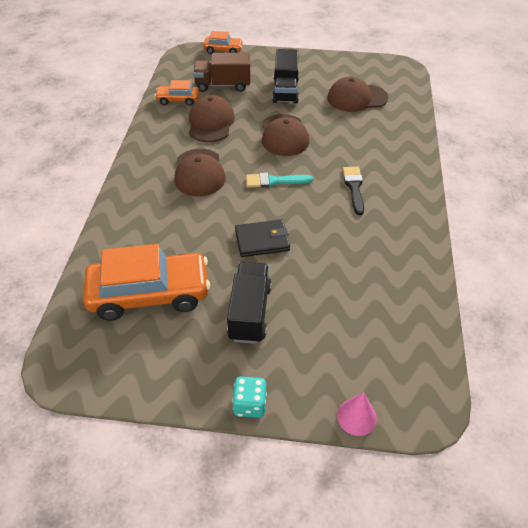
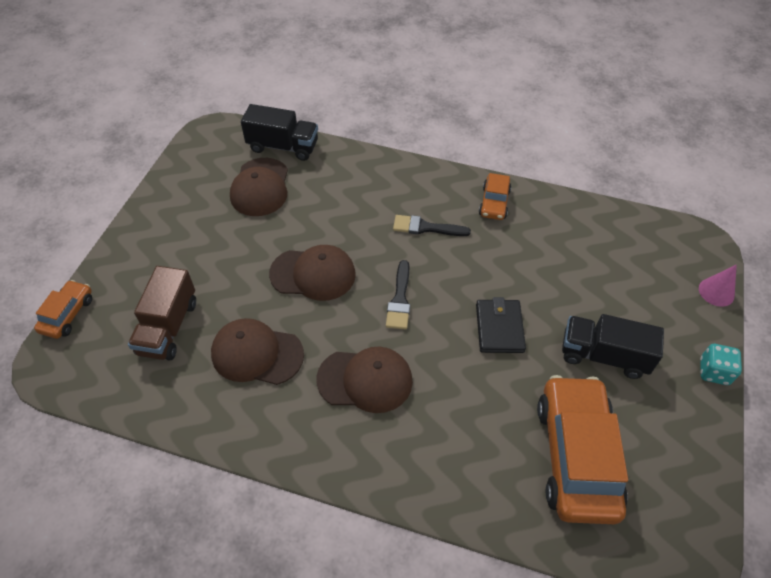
camera: 80 degrees left, 5 degrees up
(178, 100) = (182, 392): orange car -> orange car (494, 203)
(274, 181) = (399, 299): turquoise brush -> black brush
(285, 90) = (214, 255): black truck -> black truck (283, 146)

